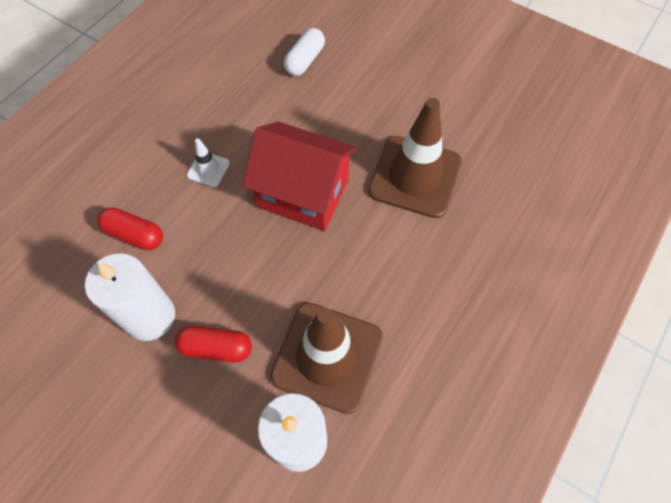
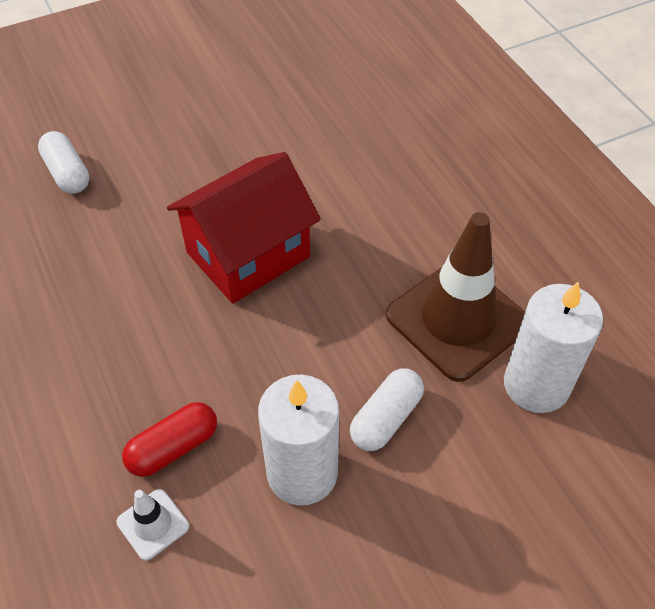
camera: 60 degrees left, 10 degrees down
(208, 169) = (140, 330): white traffic cone -> white traffic cone (153, 524)
(216, 348) = (386, 418): red capsule -> white capsule
(415, 176) = (301, 155): brown traffic cone -> none

